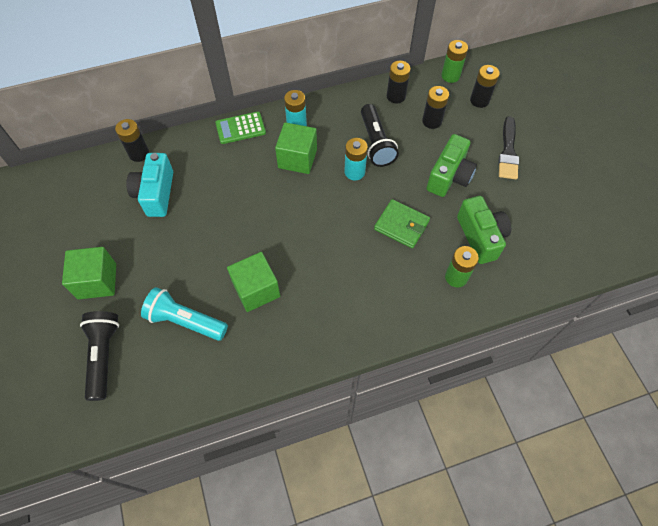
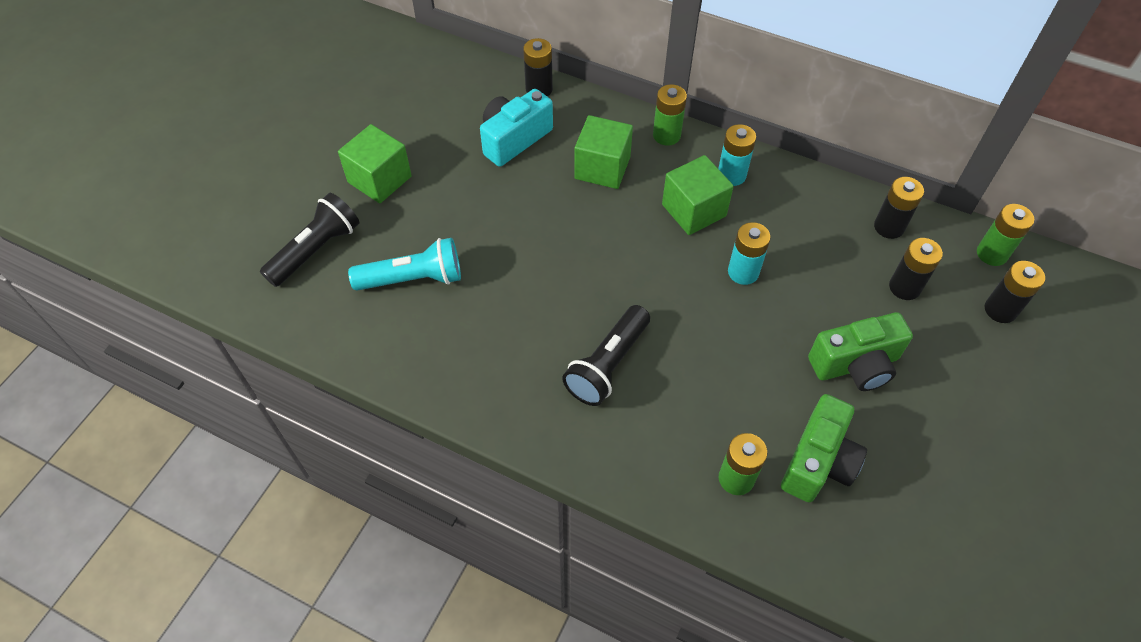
camera: 45 degrees right, 5 degrees down
(185, 321) = (413, 279): turquoise flashlight -> turquoise flashlight turned 105 degrees clockwise
(240, 128) = (666, 135): green calculator -> green battery
(256, 290) = (508, 306): green cube -> green cube (602, 168)
(376, 143) = (803, 260): black flashlight -> black flashlight (607, 365)
(401, 225) = (734, 370): green wallet -> none
(508, 152) = (971, 398): black brush -> none

